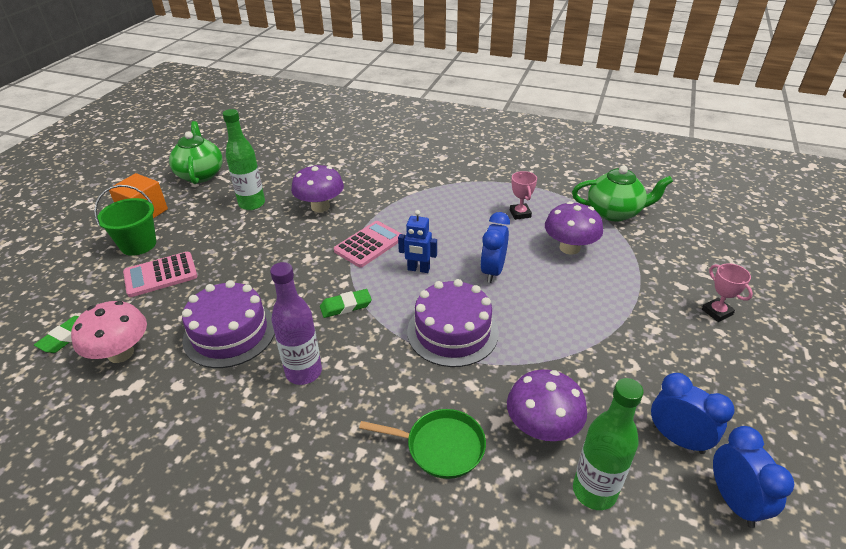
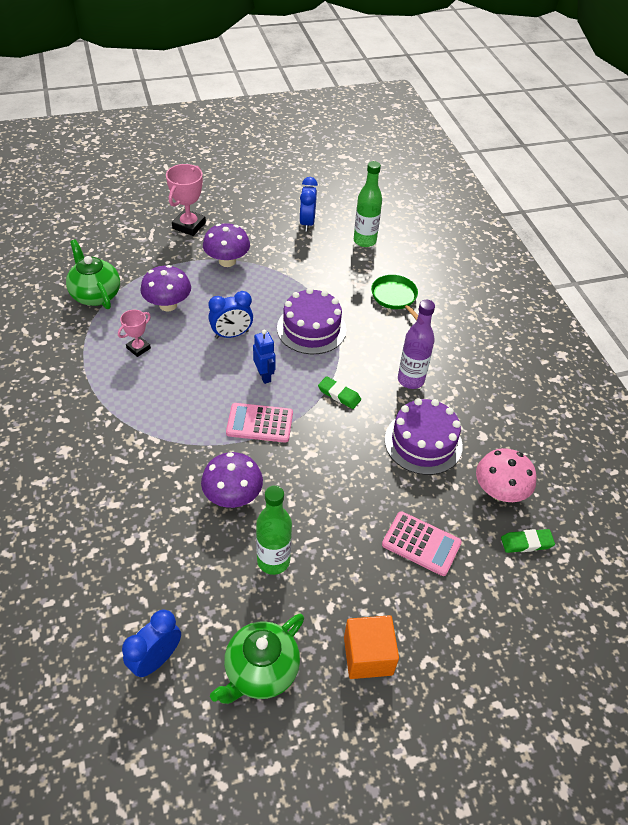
camera: 130 degrees left, 10 degrees up
(138, 244) = (409, 605): green bucket -> none
(542, 428) = (346, 267): purple mushroom -> purple mushroom (227, 261)
(717, 312) = (189, 226): pink trophy -> pink trophy, size x1.66
(734, 501) = (327, 202): blue clock -> blue clock (156, 659)

